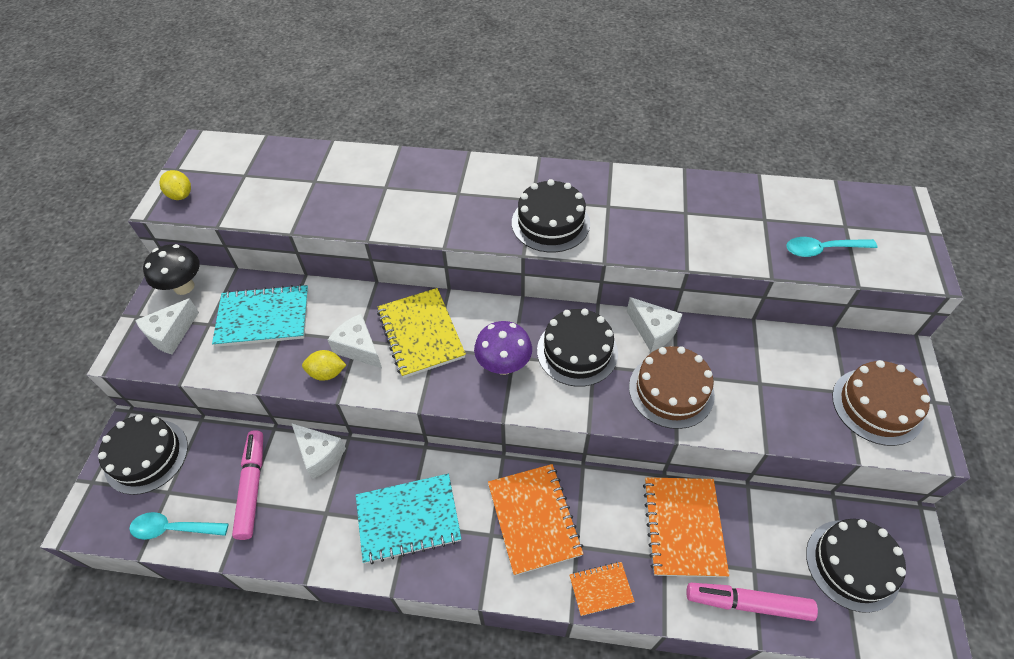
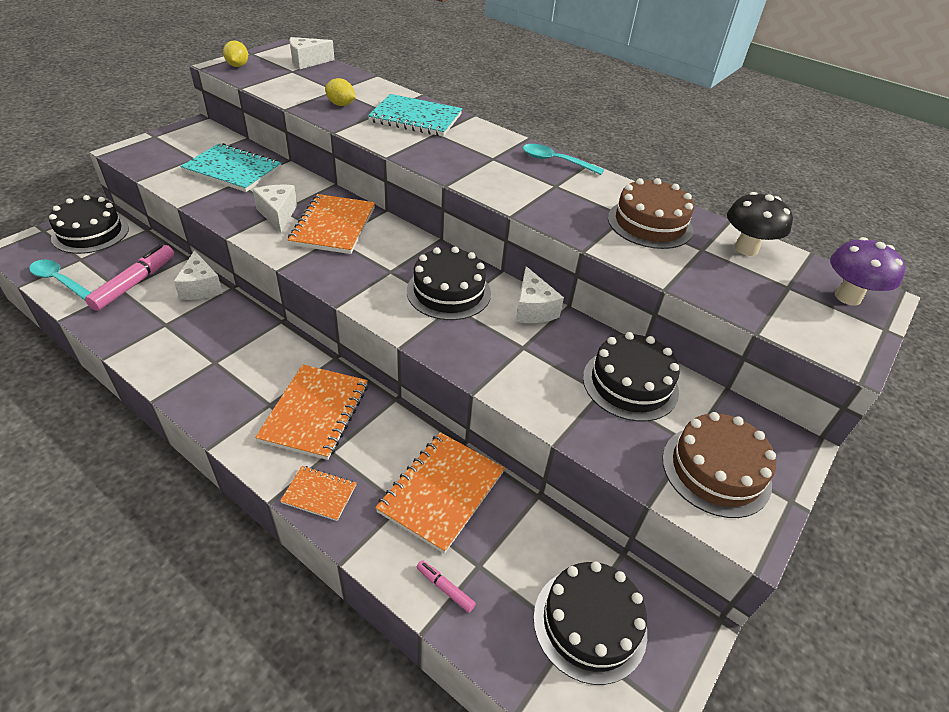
camera: 25 degrees right, 10 degrees down
(171, 334) = (163, 153): white cheese -> white cheese (307, 62)
(184, 287) = (202, 133): black mushroom -> black mushroom (746, 249)
(327, 373) = (239, 218): yellow lemon -> yellow lemon (341, 105)
(408, 519) = (218, 359): turquoise notebook -> turquoise notebook (416, 118)
(421, 334) = (333, 226): yellow notebook -> orange notebook
(503, 365) = (376, 273): purple mushroom -> purple mushroom (847, 297)
(550, 223) = (492, 176): black cake -> black cake (630, 384)
(671, 390) = (506, 356): brown cake -> brown cake (649, 224)
(747, 603) = (445, 588): pink marker -> pink marker, size x0.48
(822, 250) = (743, 292): turquoise spoon -> turquoise spoon (555, 161)

